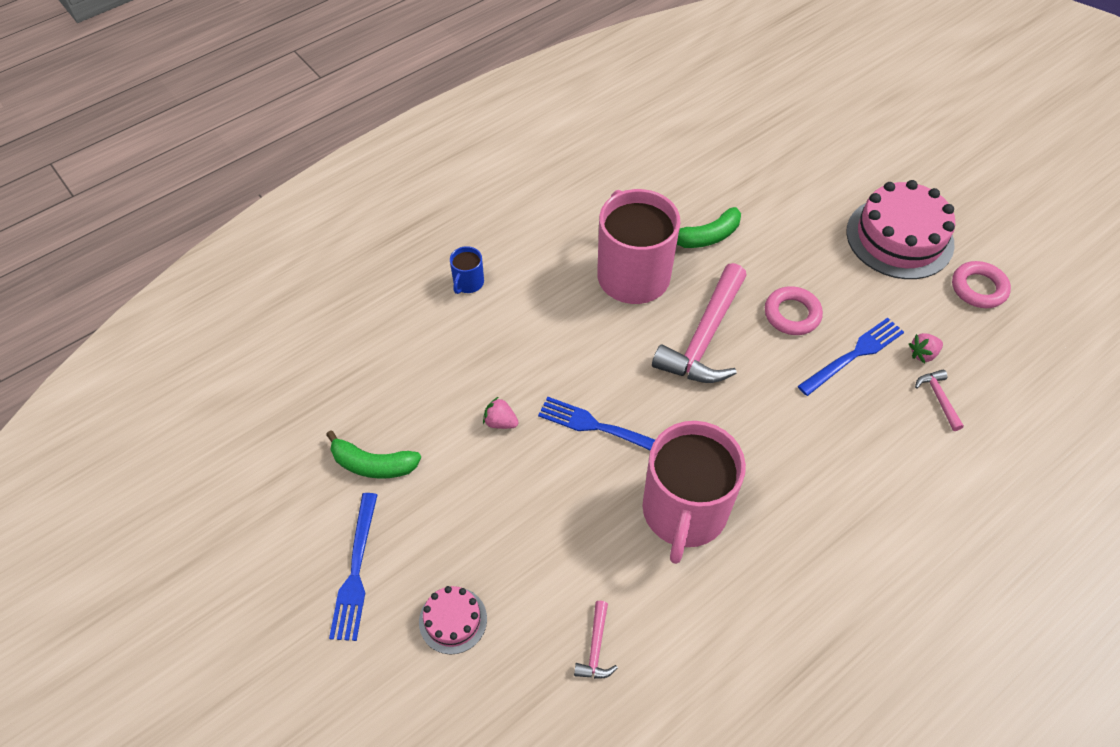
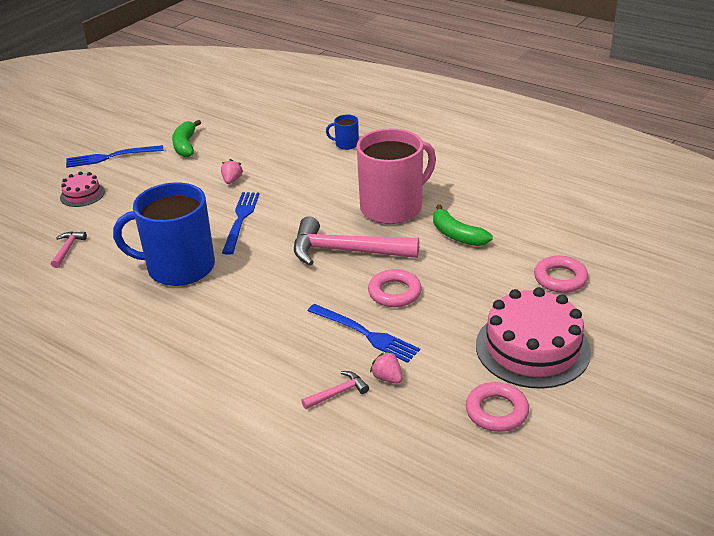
camera: 75 degrees right, 20 degrees down
(596, 648) = (67, 249): pink hammer -> pink hammer turned 105 degrees clockwise
(684, 512) = (179, 267): pink mug -> blue mug
(803, 185) = (560, 278): none -> pink ring

